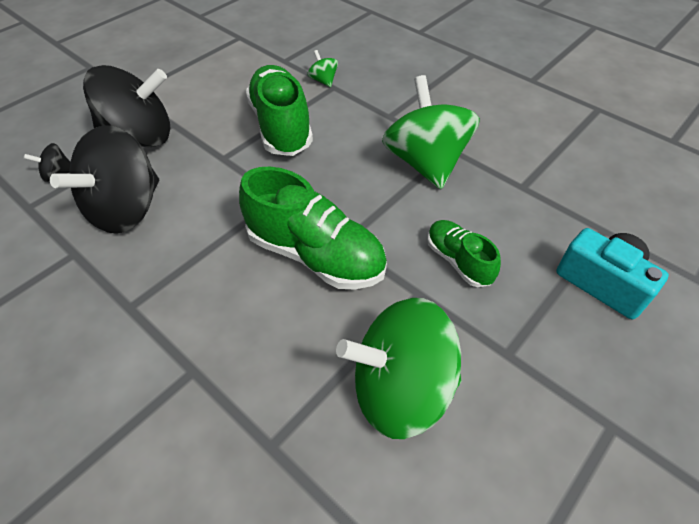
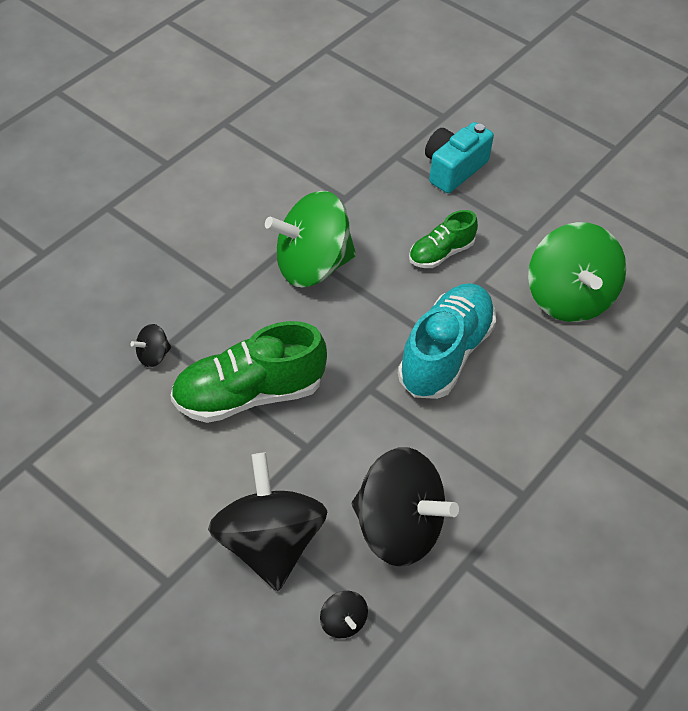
camera: 95 degrees left, 0 degrees up
(315, 255) = (445, 354): green shoe -> turquoise shoe
(323, 80) = (153, 356): green spinning top -> black spinning top

